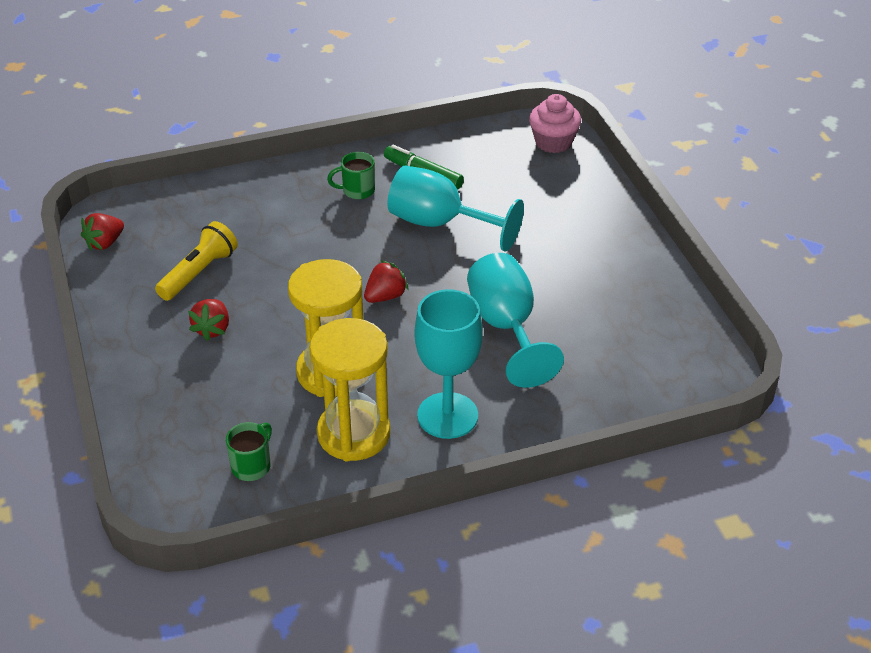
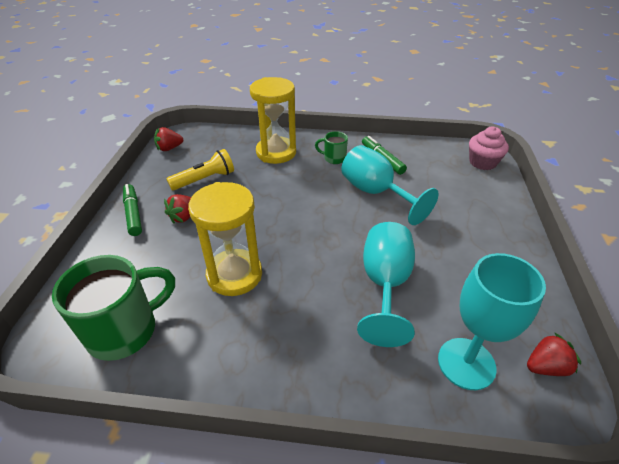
camera: 25 degrees right, 0 degrees up
(139, 346) = (133, 214): none -> green marker
(252, 466) = (125, 330): green mug -> green mug, size x2.05
(354, 434) = (215, 333): yellow hourglass -> yellow hourglass (276, 152)
(385, 296) = (309, 231): red strawberry -> red strawberry (546, 367)
(447, 415) = (296, 346): turquoise goblet -> turquoise goblet (466, 363)

